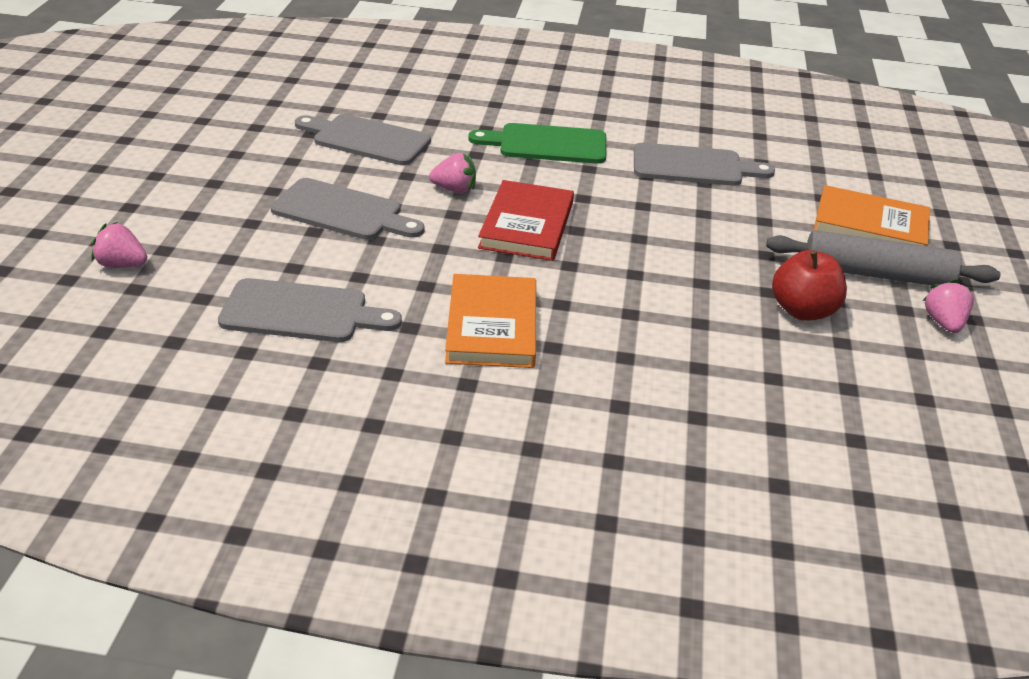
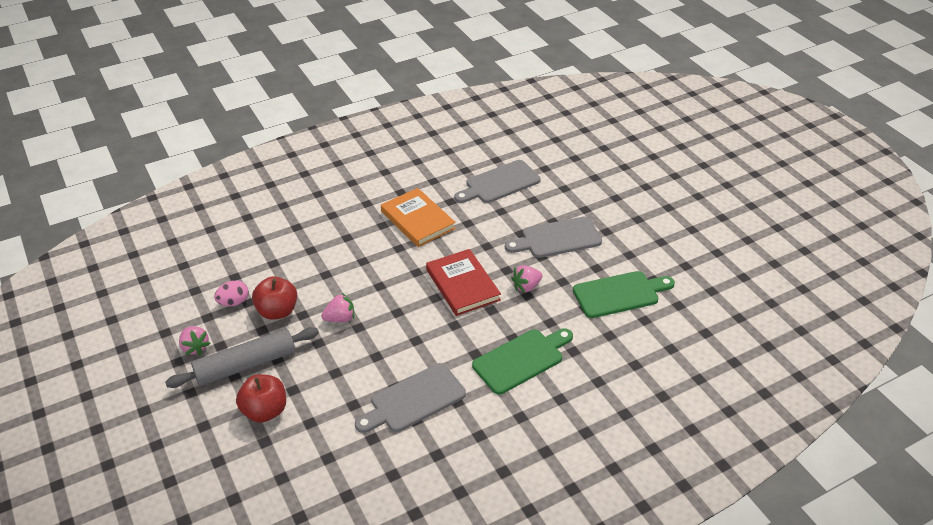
camera: 145 degrees right, 5 degrees up
(122, 265) = (597, 162): pink strawberry -> pink strawberry (340, 318)
(367, 139) = (619, 294): grey cutting board -> green cutting board
(864, 351) = (234, 302): none -> pink egg
(870, 225) = (265, 411): orange book -> red apple

